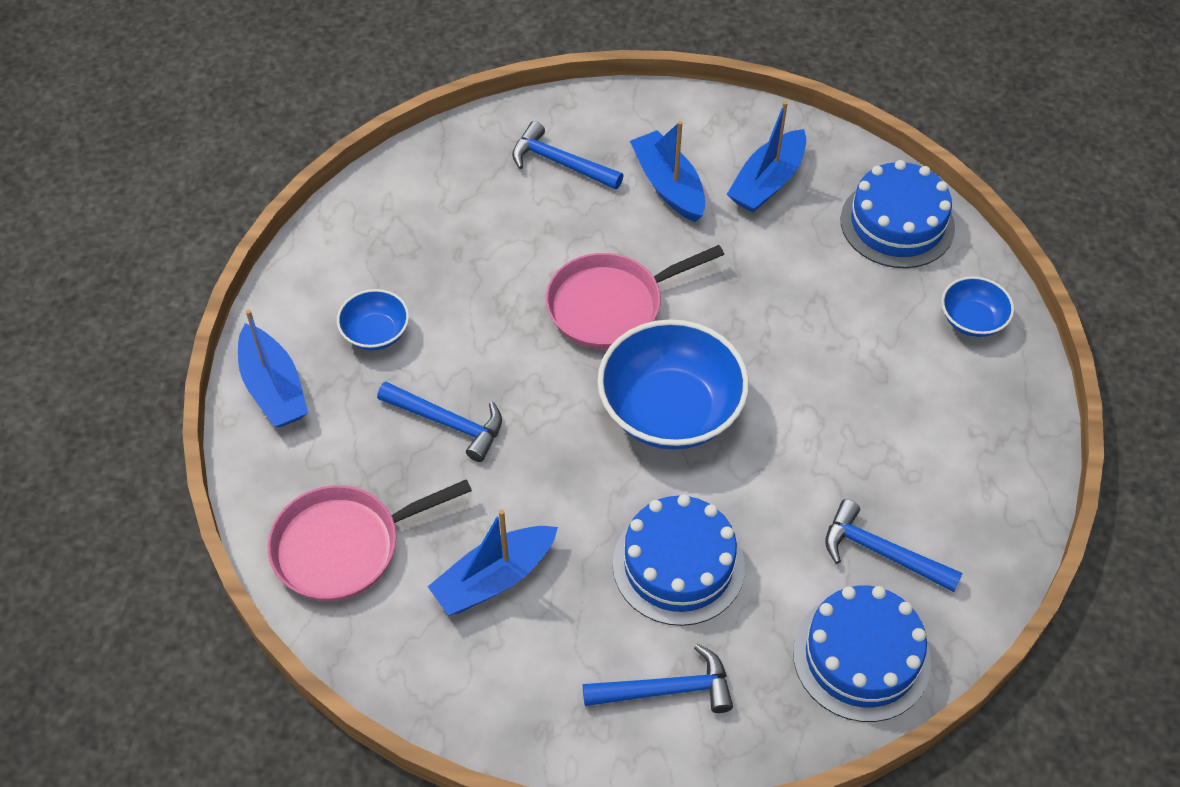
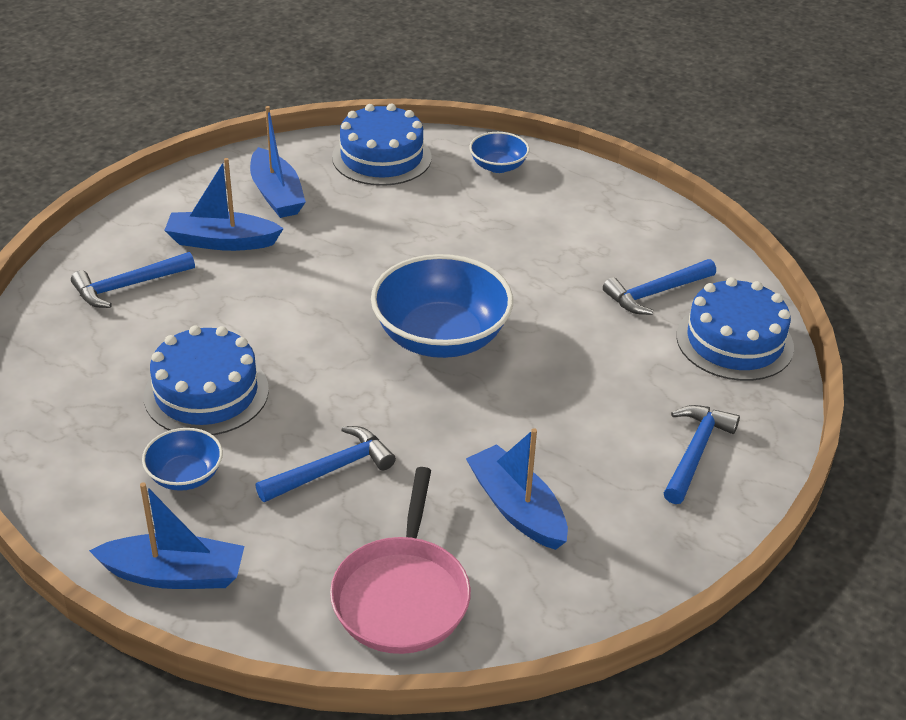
camera: 60 degrees left, 15 degrees down
(494, 578) = (516, 508): blue boat -> blue boat turned 150 degrees clockwise
(611, 305) = (307, 323): pink pan -> none
(678, 565) = (587, 396): blue cake -> blue cake (206, 393)

